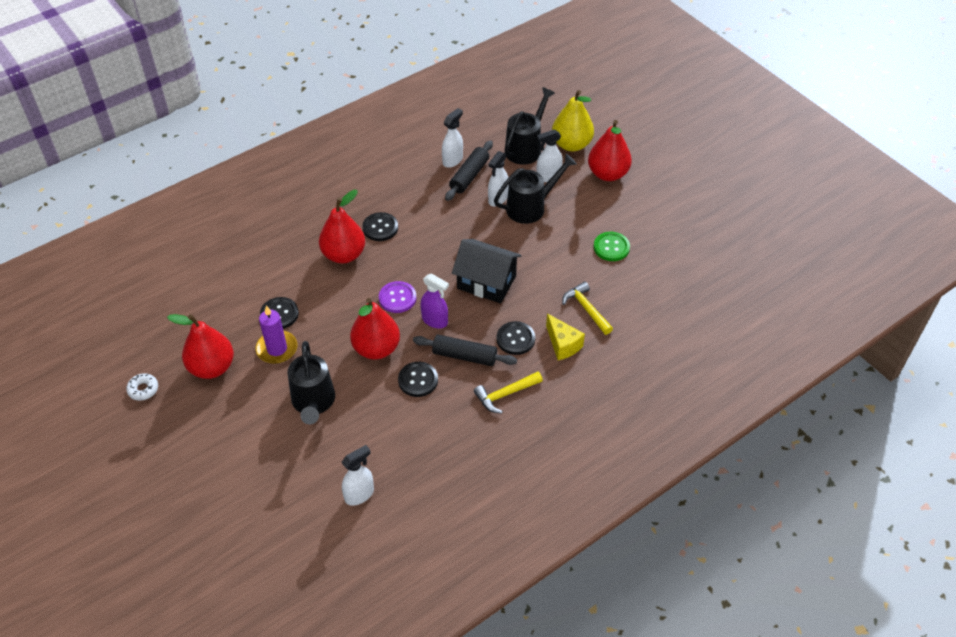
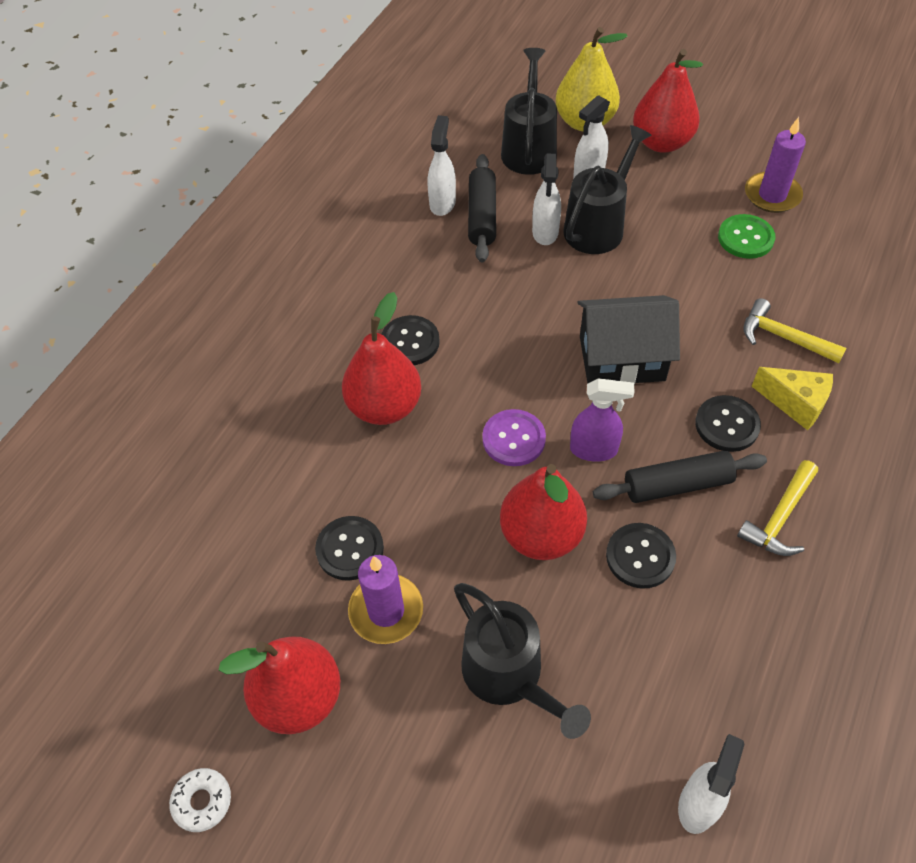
camera: 25 degrees left, 5 degrees up
(649, 230) = (772, 195): none -> purple candle

